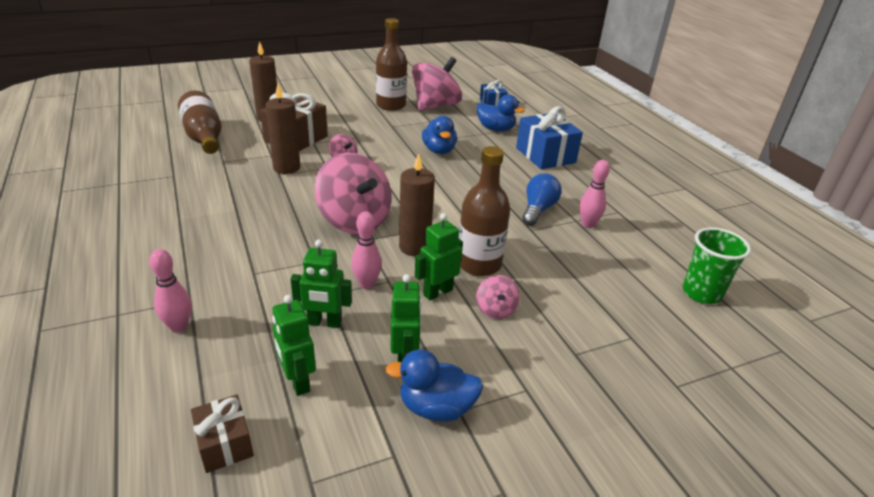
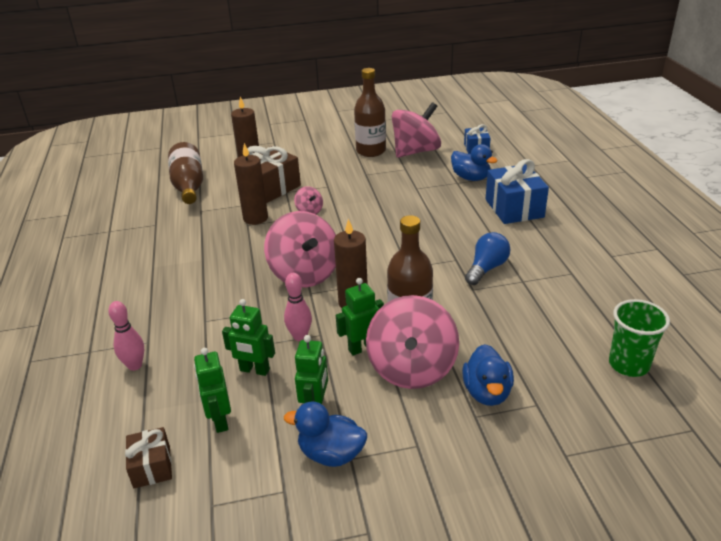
camera: 15 degrees right, 0 degrees up
(439, 150) = (405, 202): blue duck -> blue duck (487, 392)
(495, 310) = (412, 368): pink spinning top -> pink spinning top, size x2.21
(588, 224) = (533, 286): pink bowling pin -> none

